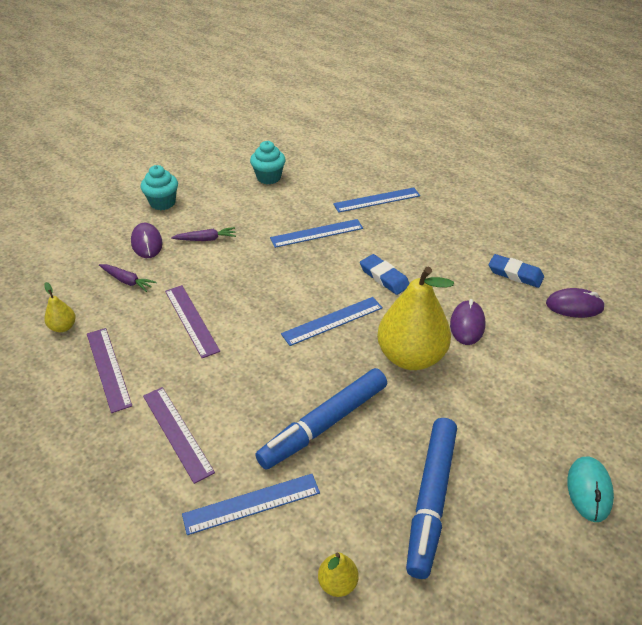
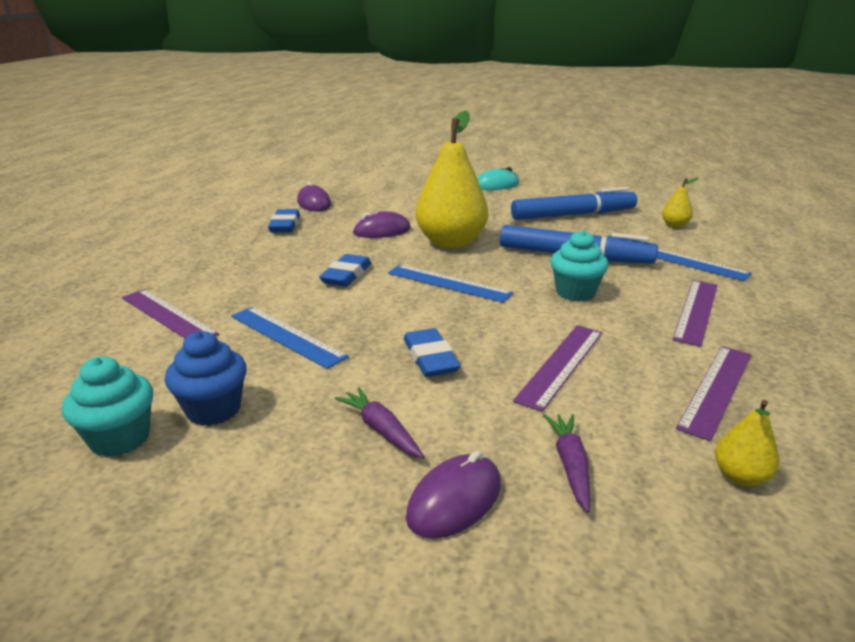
camera: 120 degrees left, 15 degrees down
(162, 203) = (296, 559): turquoise cupcake -> turquoise cupcake (575, 292)
(246, 274) = (430, 358): none -> blue eraser
(267, 200) = (213, 409): none -> blue cupcake
(377, 200) = (168, 315): blue ruler -> purple ruler

